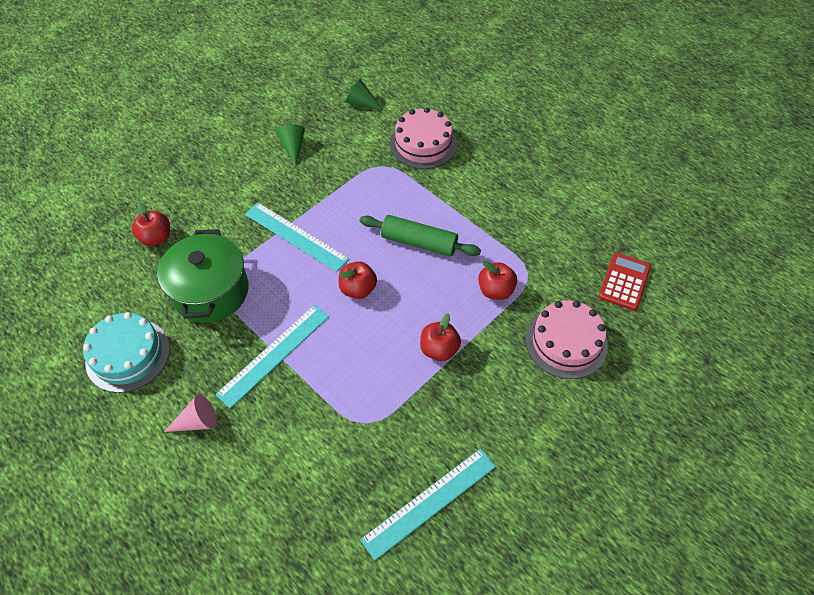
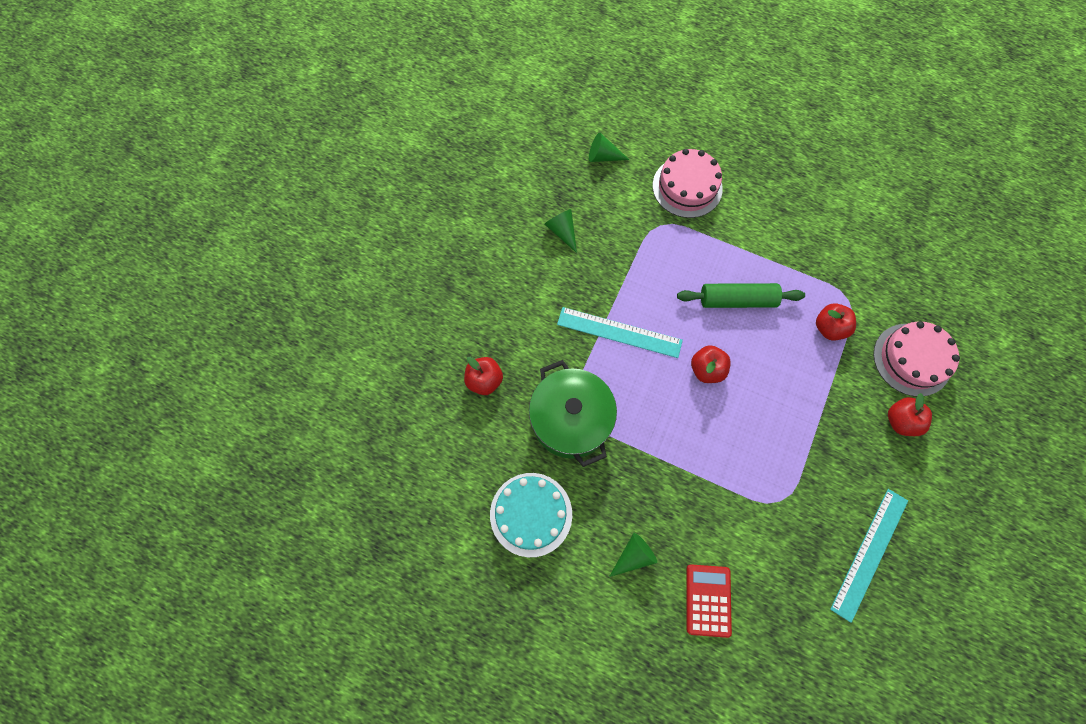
camera: 20 degrees left, 15 degrees up
(197, 422) = (633, 556): pink cone -> green cone
(274, 354) = (666, 464): turquoise ruler -> none
(439, 349) = (808, 406): red apple -> red apple (900, 421)
(624, 282) = (934, 280): red calculator -> red calculator (708, 600)

